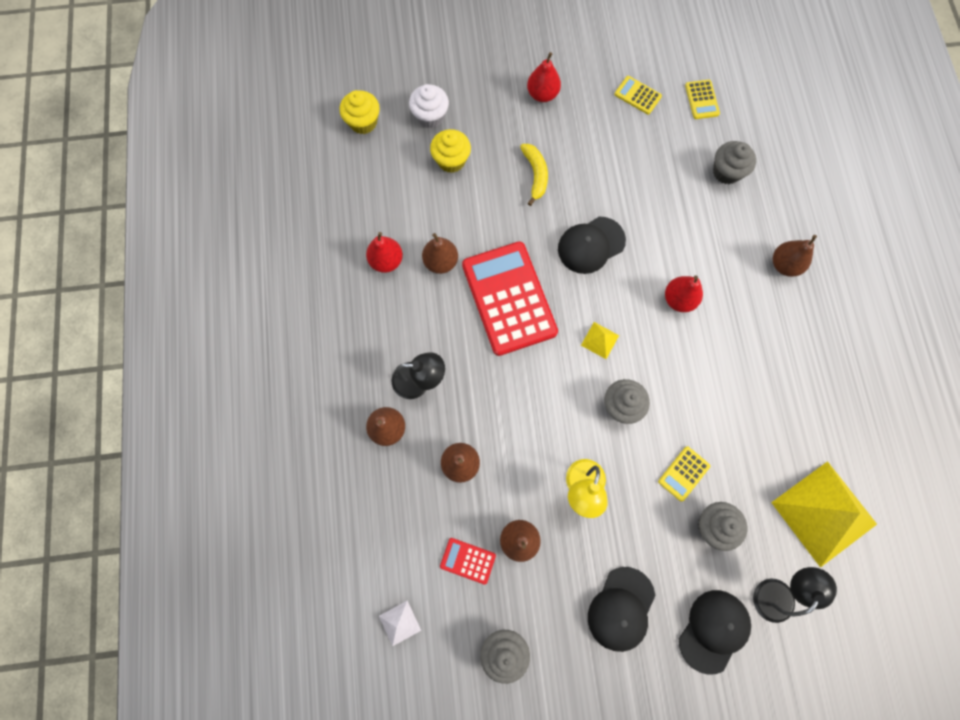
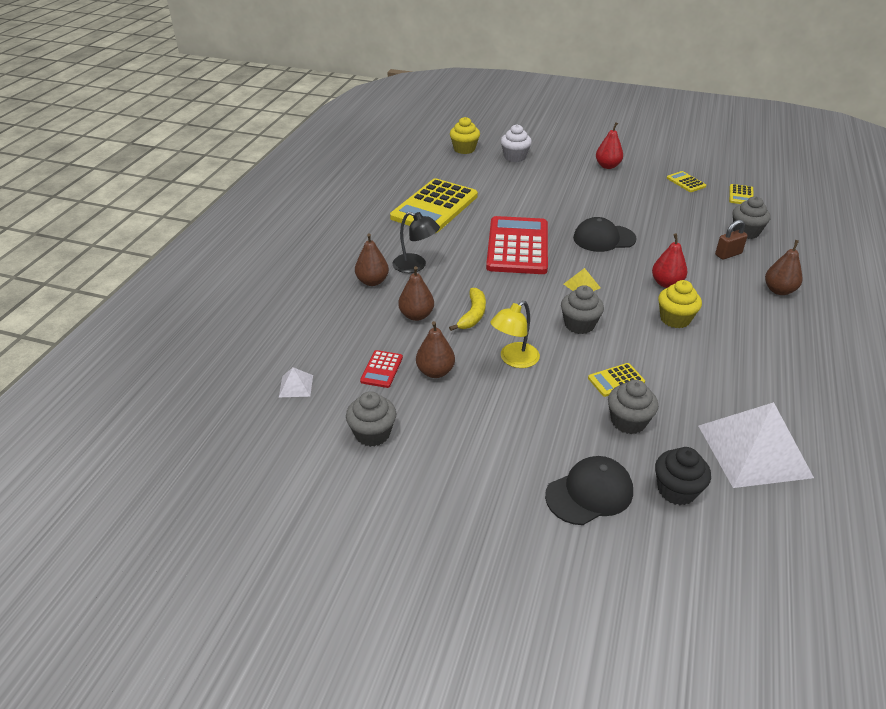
camera: 25 degrees right, 35 degrees down
(386, 261) = (434, 207): red pear -> yellow calculator
(441, 262) = (475, 217): brown pear -> none
(451, 160) = (517, 177): yellow cupcake -> yellow cupcake (675, 319)
(468, 560) = (381, 369): red calculator -> red calculator turned 120 degrees counterclockwise
(535, 175) = (578, 197): yellow banana -> yellow banana (472, 315)
(621, 608) = (502, 445): black cap -> none
(721, 221) = (728, 254): none -> brown padlock
(779, 592) = (676, 490): black lamp -> black cupcake
(823, 513) = (753, 450): yellow pyramid -> white pyramid

